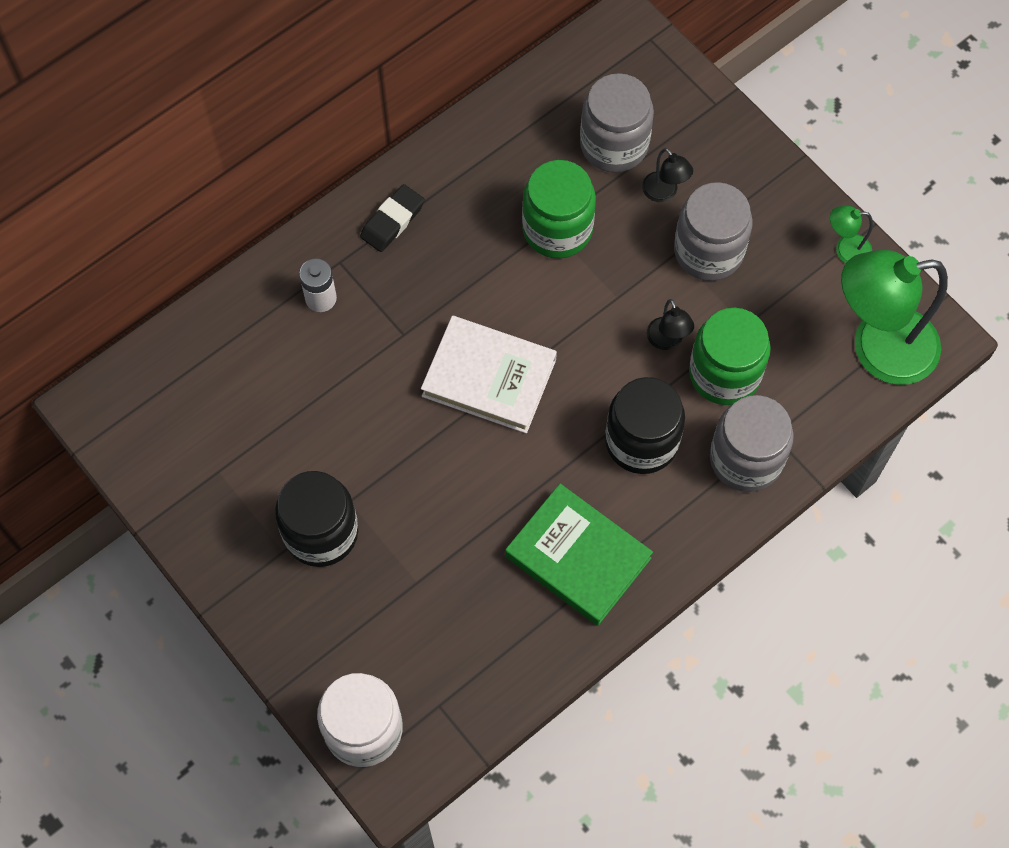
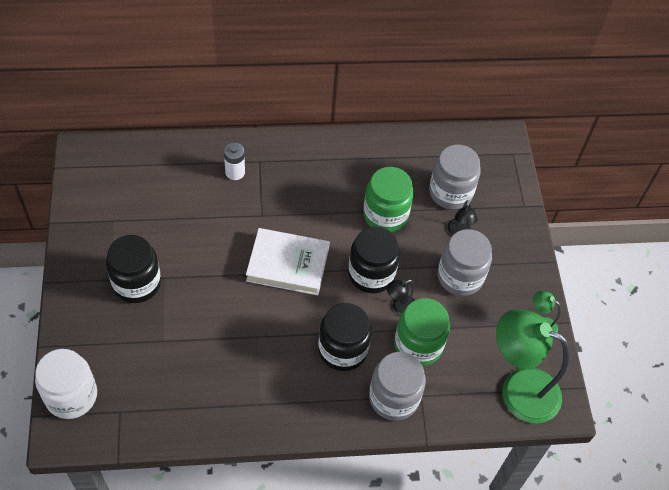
camera: 30 degrees right, 10 degrees down
(392, 221) = (302, 158): black eraser -> none
(489, 378) = (288, 264): white book -> white book turned 45 degrees counterclockwise
(578, 557) = (257, 386): green book -> none
(600, 320) = (371, 274): none -> black jar
(667, 341) = (399, 307): black lamp -> black lamp turned 45 degrees clockwise

